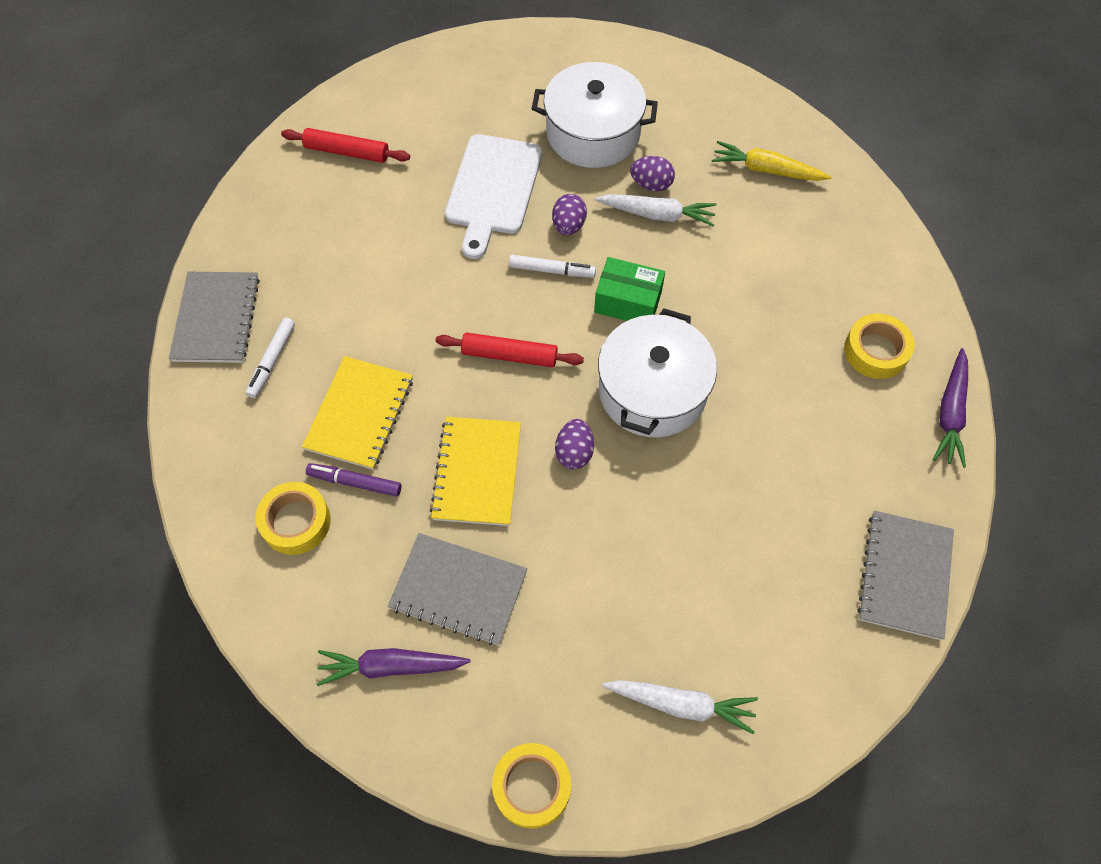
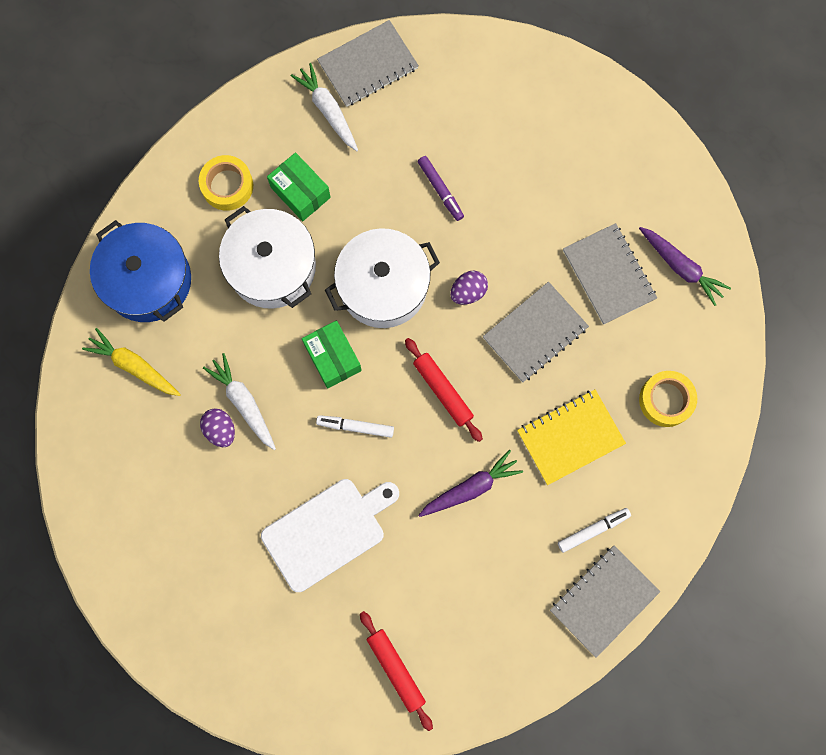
camera: 135 degrees left, 15 degrees up
(355, 482) = (611, 393): purple marker -> purple marker (440, 190)
(477, 472) = (535, 333): yellow notebook -> grey notebook
(532, 787) = (661, 146): yellow tape -> none
(552, 270) = (355, 427): white marker -> white marker turned 45 degrees counterclockwise
(568, 225) = (309, 451): purple egg -> none
(593, 133) = (210, 513): white pot -> white pot (272, 267)
(681, 704) = (550, 114): white carrot -> white carrot (328, 110)
(766, 170) = (134, 366): yellow carrot -> yellow carrot turned 150 degrees clockwise
(813, 402) = (300, 192): none -> green box
(836, 230) = (148, 280): none -> blue pot
(950, 413) = (234, 114): purple carrot -> purple carrot (470, 488)

